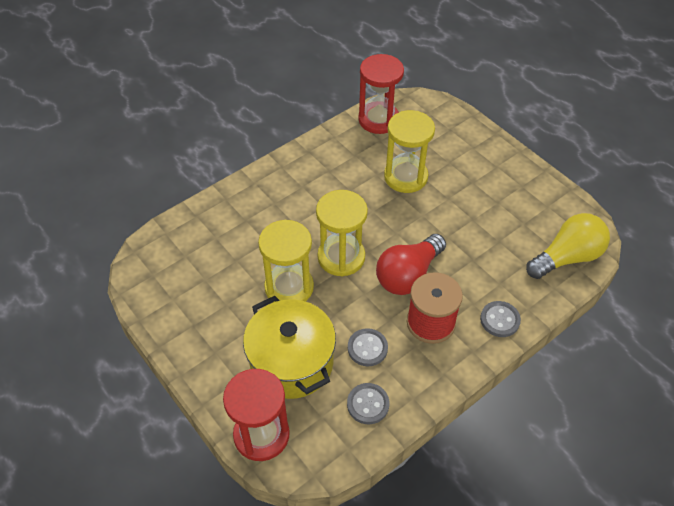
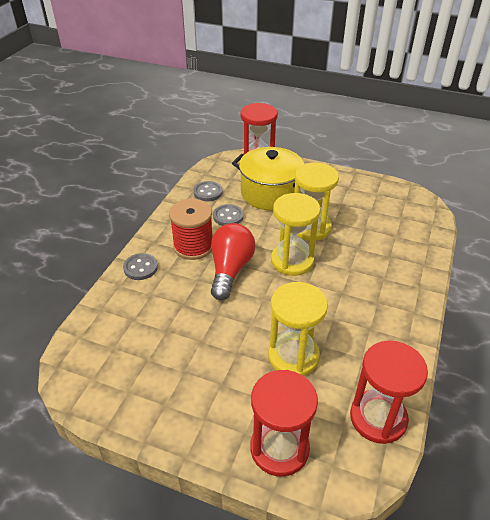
camera: 150 degrees right, 10 degrees down
(455, 131) = (279, 448): none -> red hourglass
(567, 257) = (94, 342): yellow light bulb -> none

